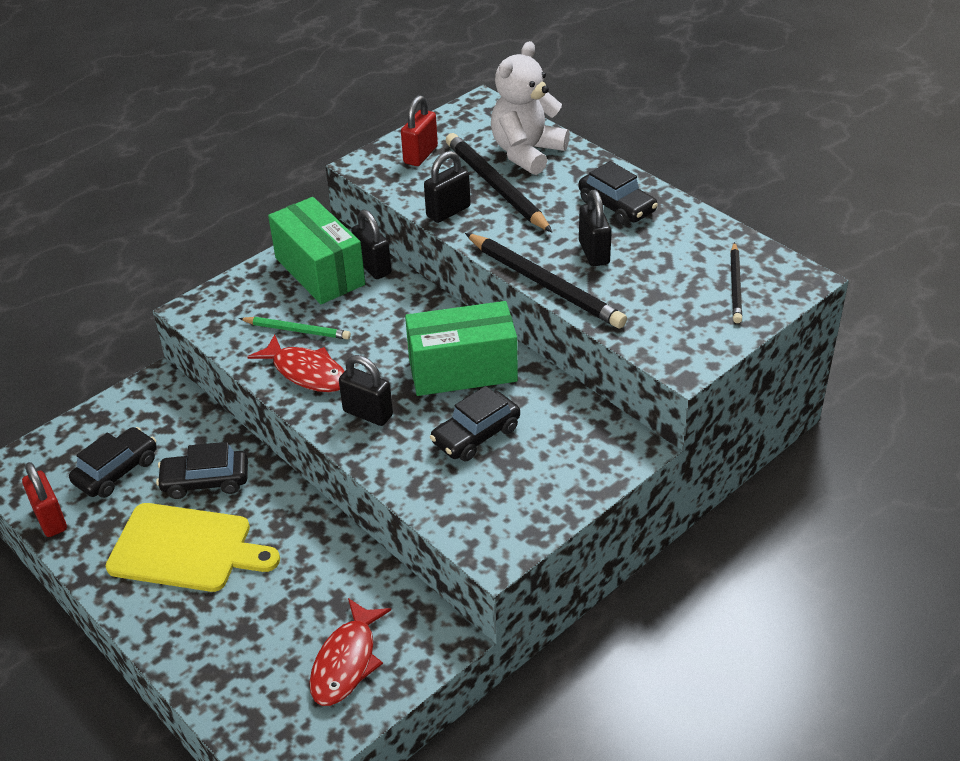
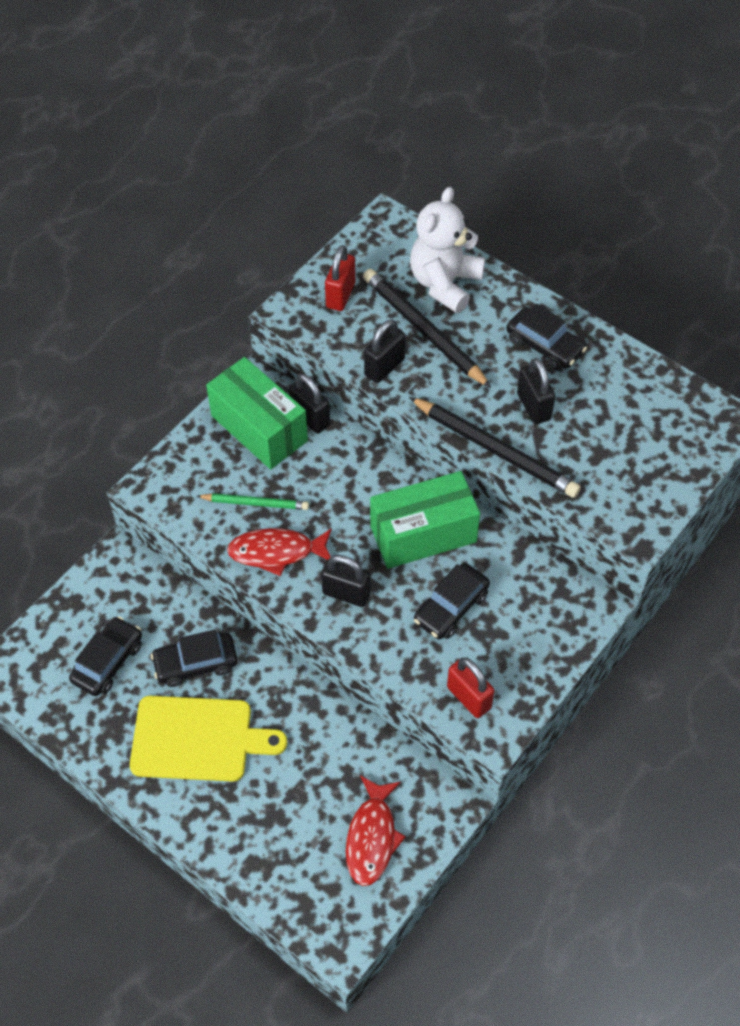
camera: 10 degrees left, 15 degrees up
(50, 519) = (61, 722): red padlock -> red padlock (469, 697)
(306, 372) = (277, 552): red fish -> red fish turned 150 degrees clockwise
(735, 285) = (671, 434): black pencil -> none

